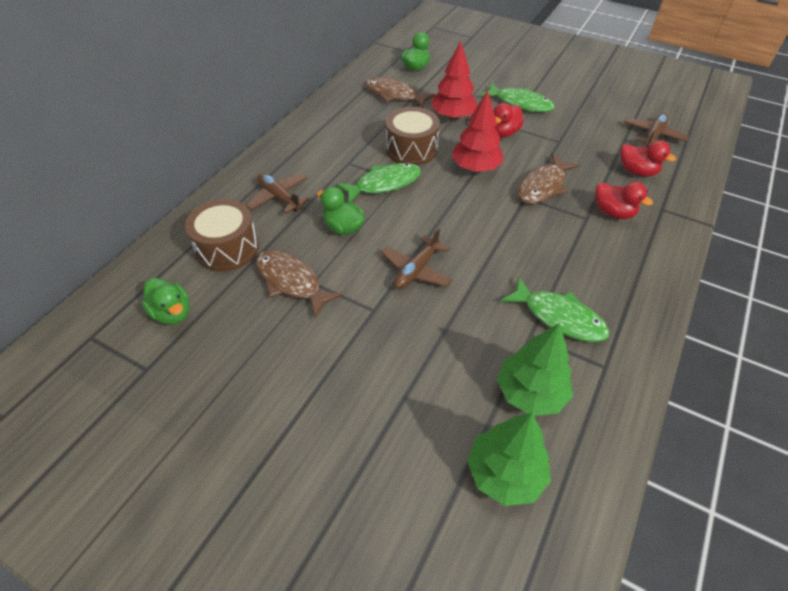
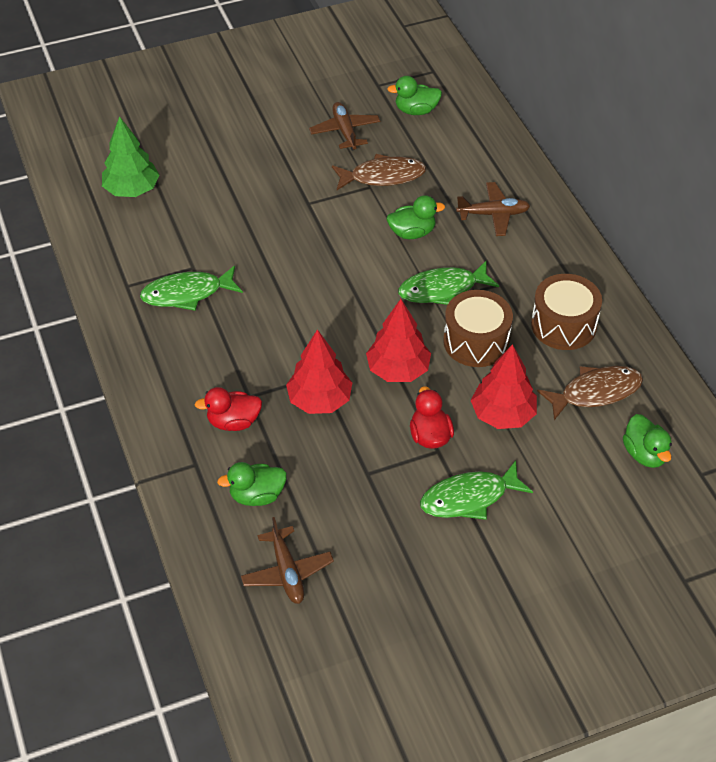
camera: 130 degrees right, 0 degrees up
(227, 248) = (457, 160): brown drum -> brown drum (563, 325)
(384, 184) = (442, 289): green fish -> green fish turned 60 degrees clockwise
(416, 270) = (318, 247): brown plane -> brown plane (345, 131)
(530, 393) = (158, 235): green tree -> none
(543, 186) = (319, 400): brown fish -> red tree
(637, 171) = (257, 495): red duck -> green duck

